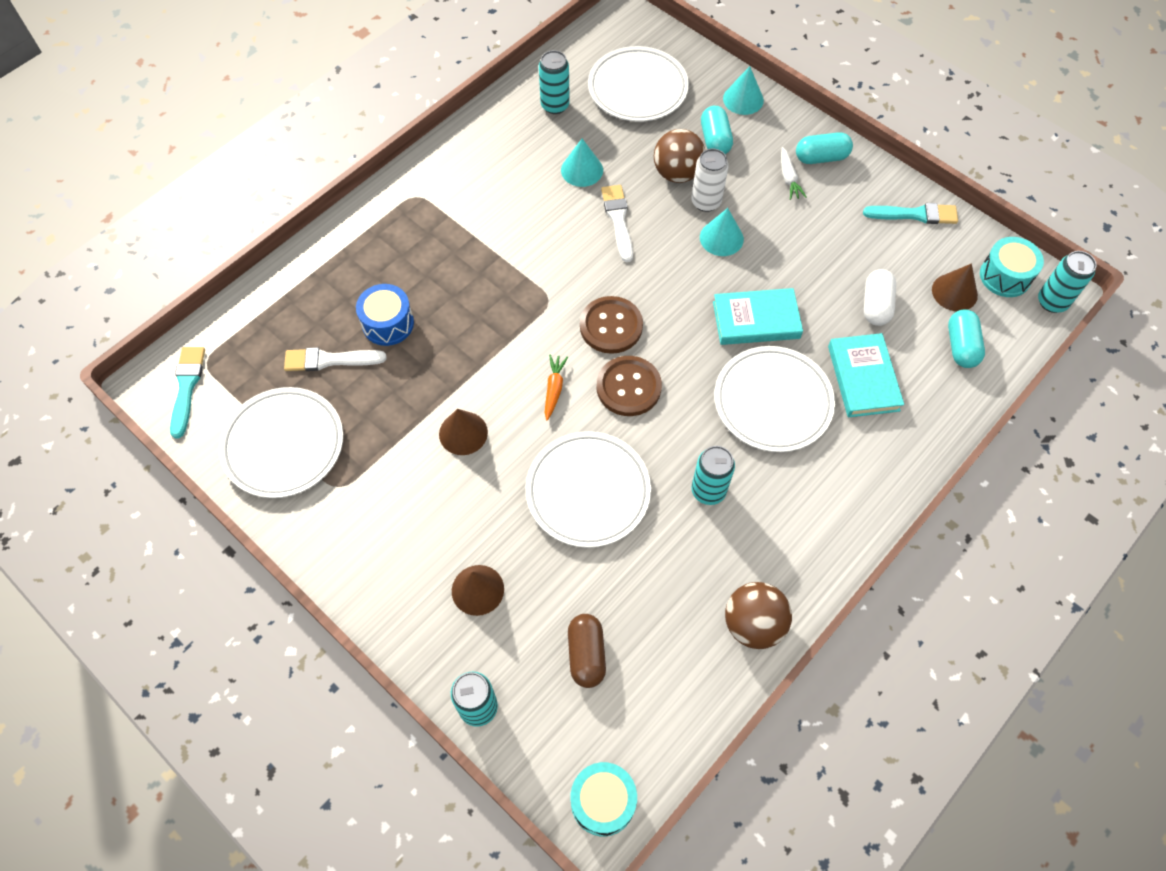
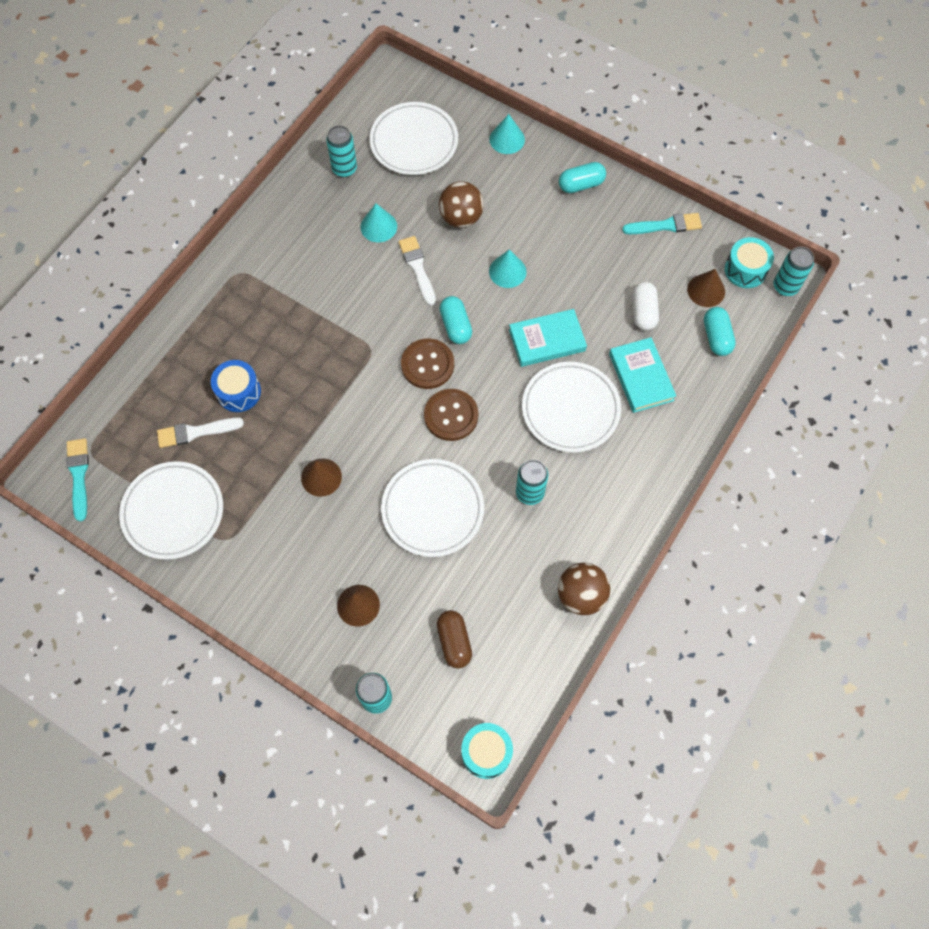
camera: 10 degrees left, 5 degrees up
(554, 389) = (389, 427): orange carrot -> none
(706, 202) = (489, 240): white can -> none
(715, 140) = (488, 181): turquoise capsule -> turquoise capsule (455, 326)
(788, 178) = (556, 208): white carrot -> none

